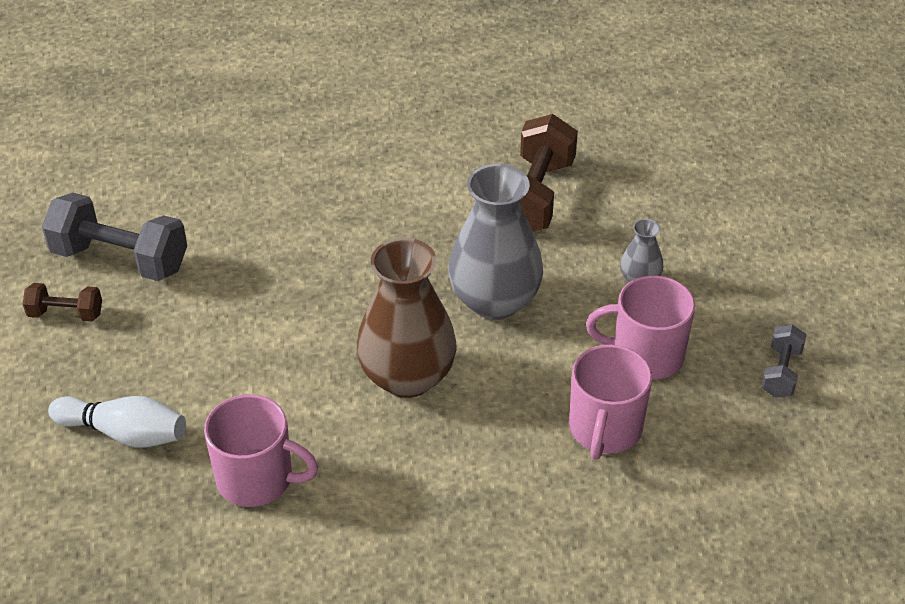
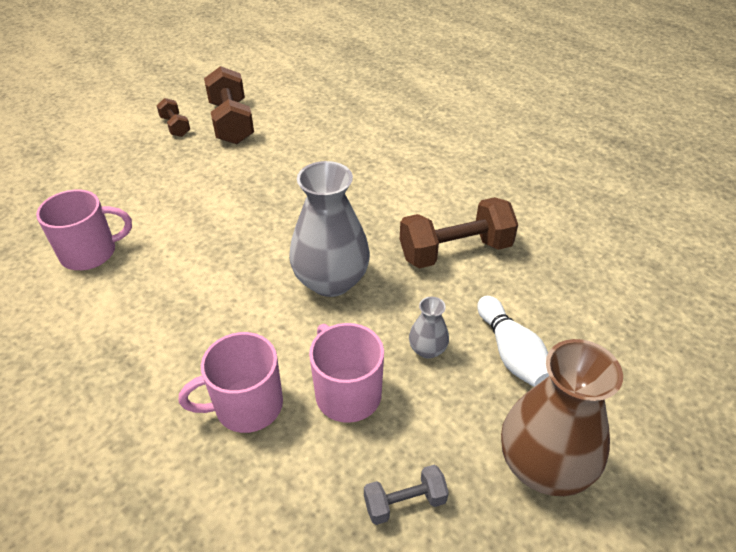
camera: 55 degrees right, 0 degrees up
(120, 259) = (231, 123): grey dumbbell -> brown dumbbell
(124, 433) = (98, 187): white bowling pin -> white bowling pin (511, 353)
(257, 479) = (90, 253): pink mug -> pink mug turned 90 degrees counterclockwise
(407, 377) = (223, 274): brown vase -> brown vase (544, 465)

